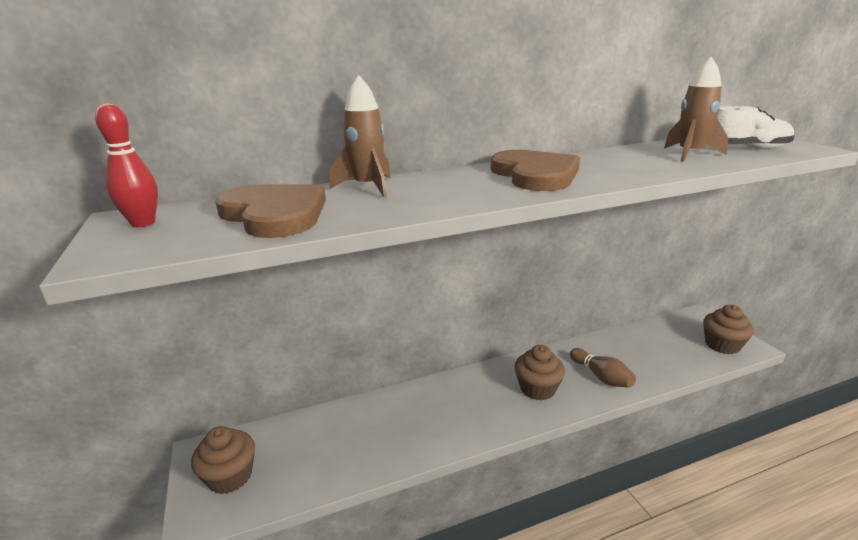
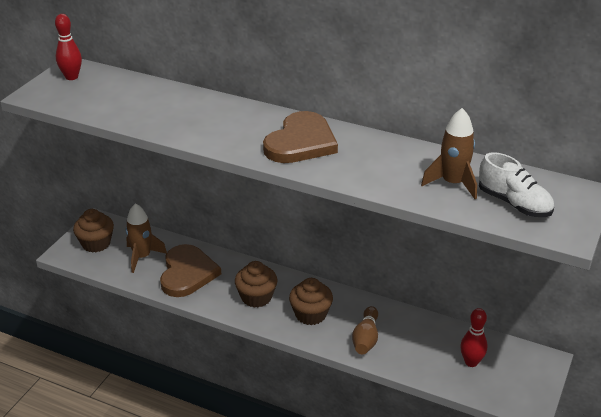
camera: 45 degrees right, 10 degrees up
(275, 214) = (123, 101): brown heart -> brown heart (187, 273)
(368, 187) = (198, 102): brown rocket -> brown rocket (142, 257)
(676, 344) = (471, 362): none -> red bowling pin
(722, 345) = (508, 389): brown cupcake -> brown cupcake (256, 297)

